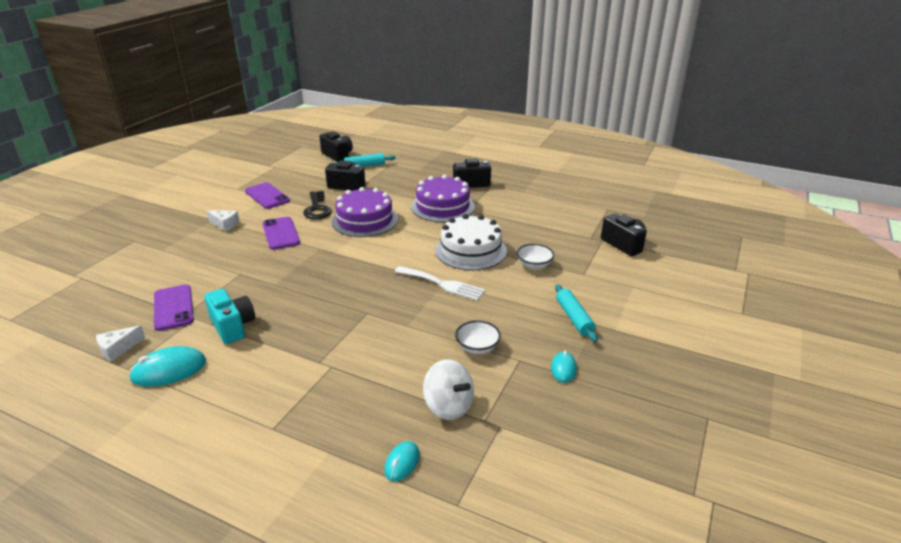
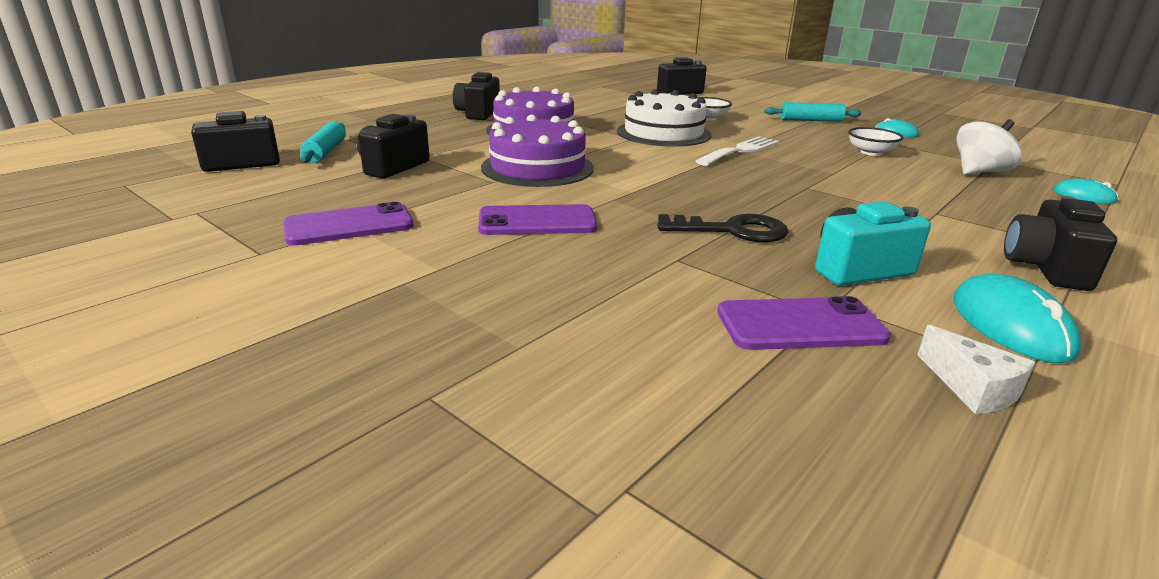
camera: 75 degrees left, 5 degrees down
(225, 224) = (448, 269): white cheese -> none
(240, 399) = (1045, 268): none -> black camera
(317, 209) = (461, 191): black key -> black key (732, 231)

